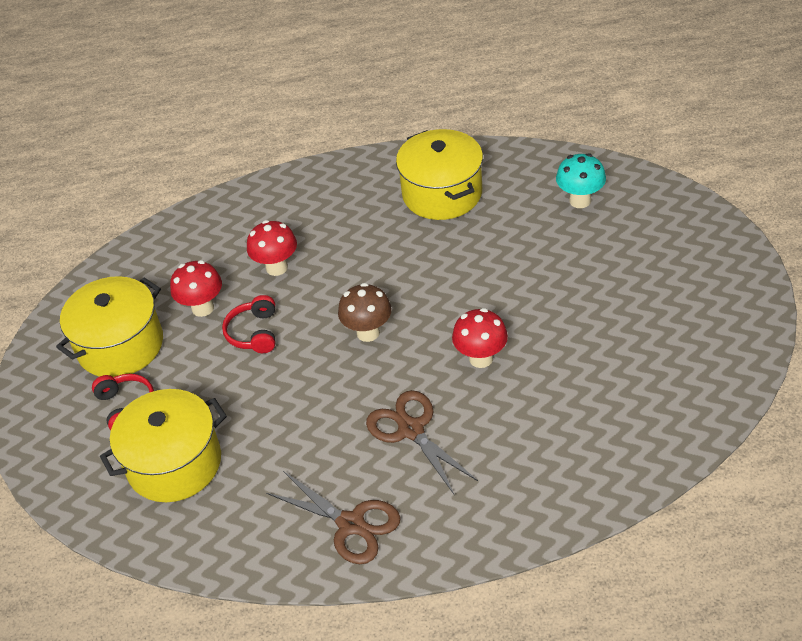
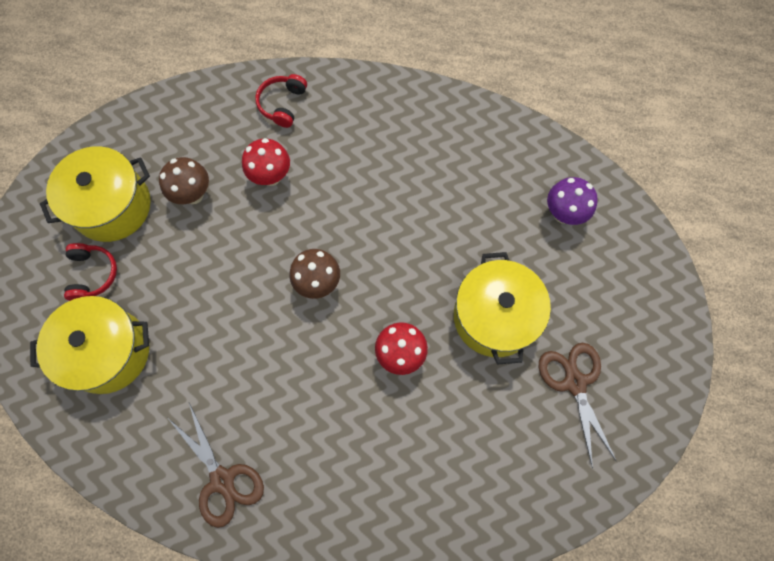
camera: 15 degrees right, 25 degrees up
(203, 308) = (193, 194): red mushroom -> brown mushroom
(254, 333) = (224, 241): red headphones -> red headphones (282, 104)
(411, 430) = (310, 404): brown scissors -> brown scissors (574, 382)
(442, 193) = (445, 153): yellow pot -> yellow pot (494, 317)
(580, 201) = (563, 214): turquoise mushroom -> purple mushroom

